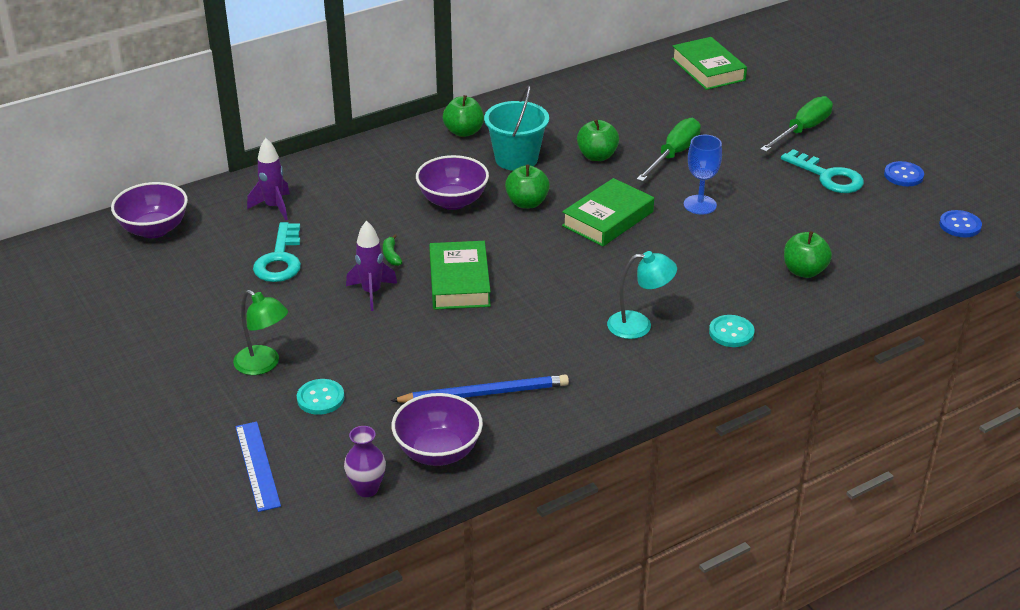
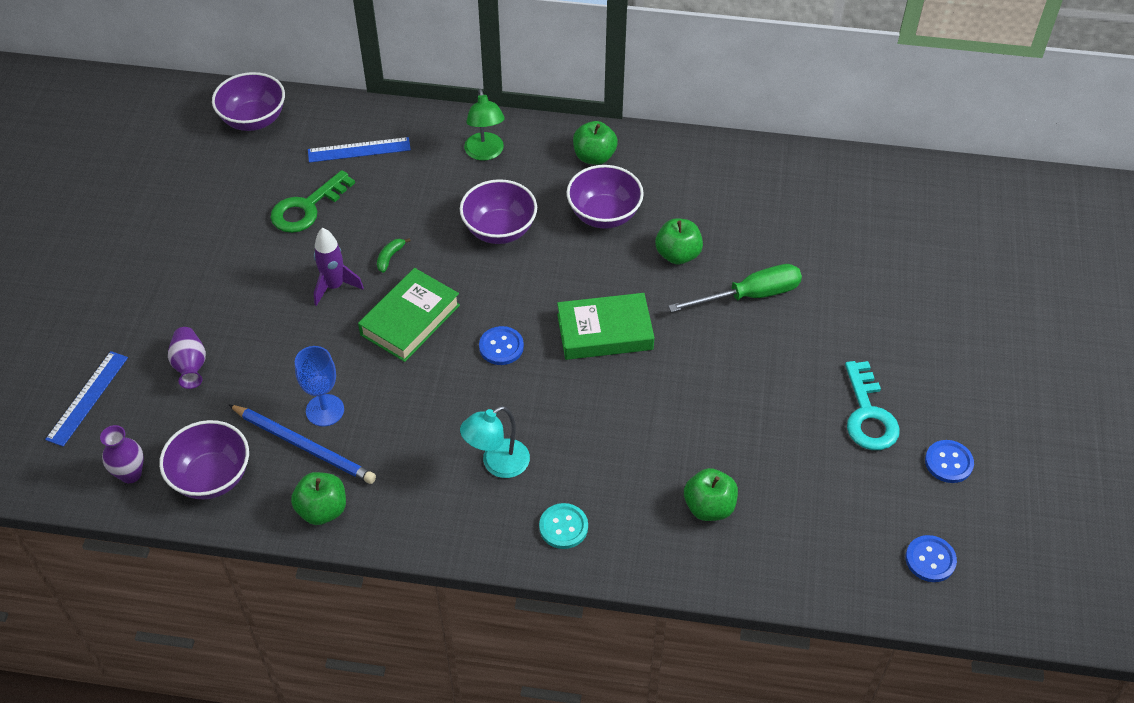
camera: 40 degrees right, 15 degrees up
(263, 365) = (188, 306): green lamp -> green lamp (485, 153)
(274, 207) = (359, 150): purple rocket -> blue ruler
(280, 260) = (306, 208): turquoise key -> green key
(320, 398) = (190, 366): turquoise button -> purple vase
(516, 159) = (604, 215): turquoise bucket -> purple bowl
(527, 203) = (557, 270): green apple -> green apple (322, 510)
(548, 262) = (501, 347): none -> blue button
(639, 325) = (497, 464): turquoise lamp -> turquoise lamp turned 105 degrees clockwise
(700, 205) = (704, 369): blue goblet -> blue goblet (325, 410)
(708, 69) = (907, 212): green book -> none
(802, 130) = (912, 343): green screwdriver -> none

